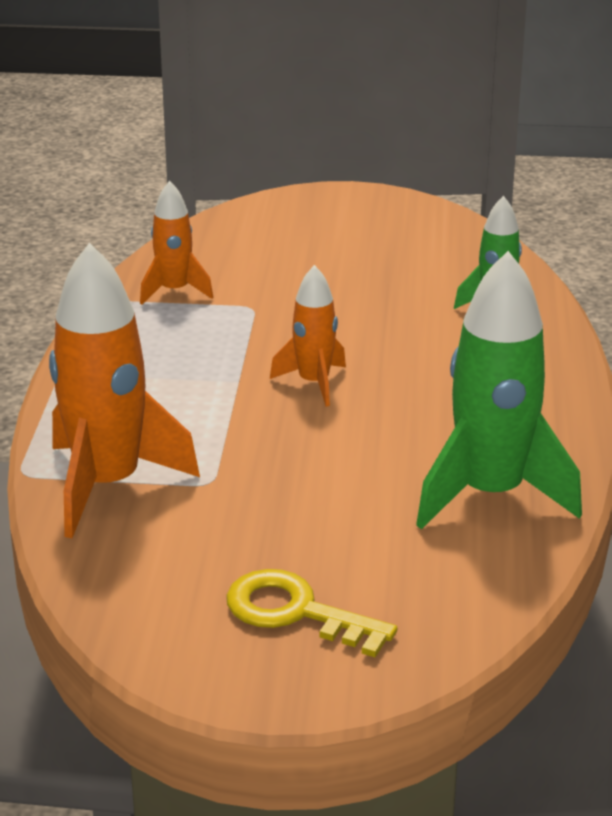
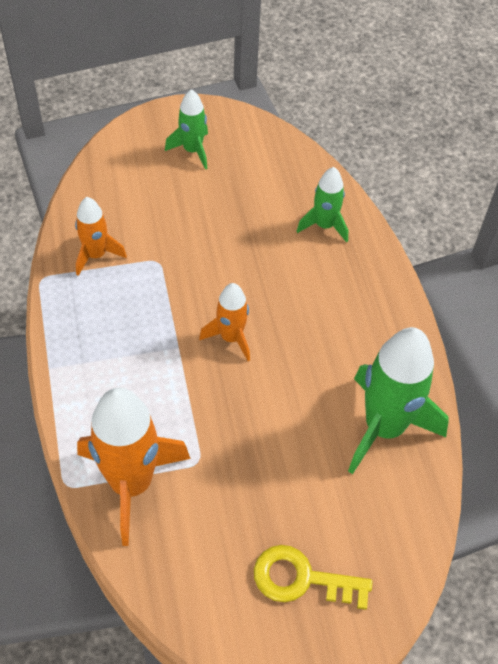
camera: 20 degrees left, 25 degrees up
(348, 225) = (192, 150): none -> green rocket

